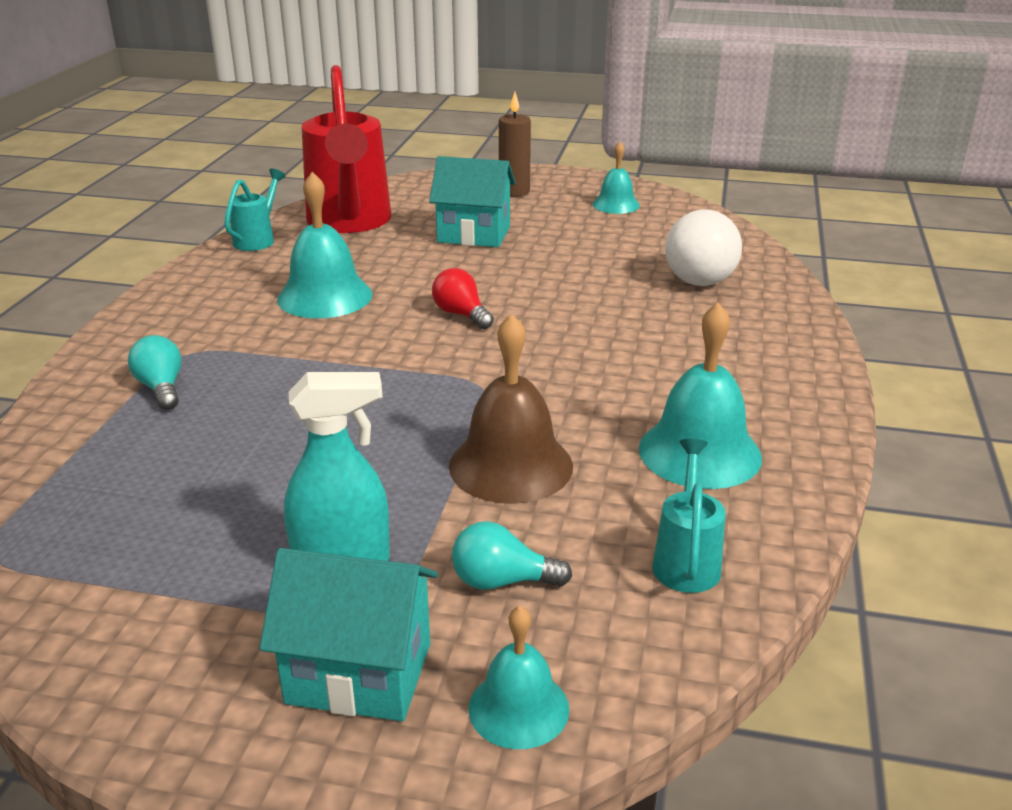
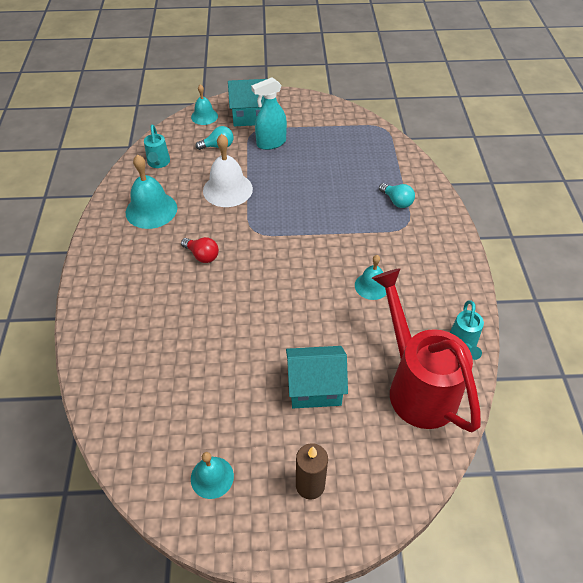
camera: 165 degrees right, 20 degrees up
(325, 296) = (371, 286): turquoise bell -> turquoise bell, size x0.60
(461, 314) = (285, 284): red light bulb -> red light bulb (202, 255)
(511, 465) = (227, 189): brown bell -> white bell
(704, 275) = (139, 363): white light bulb -> none

